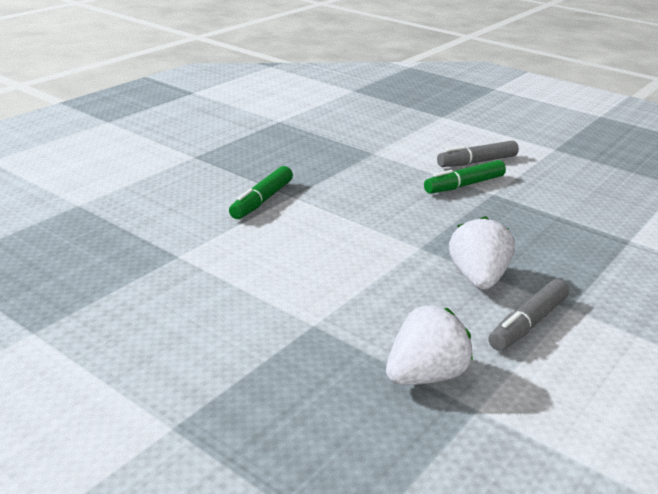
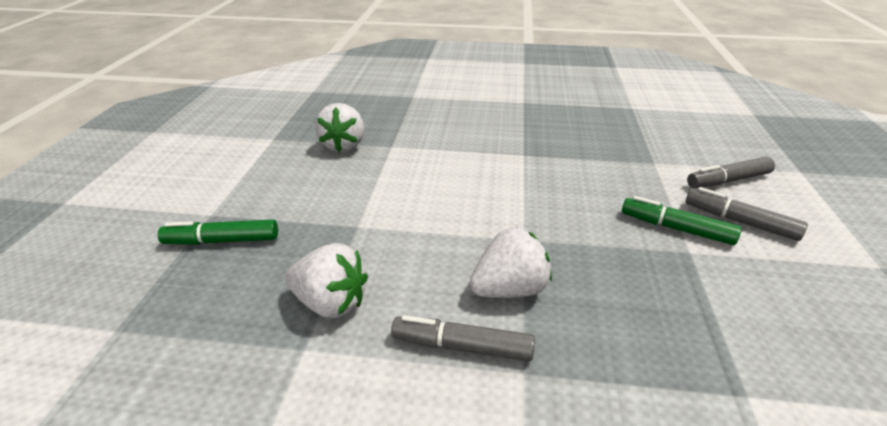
camera: 60 degrees right, 5 degrees up
(132, 285) = (343, 145): none -> white strawberry
(261, 200) = (499, 146): green marker -> green marker (222, 241)
(427, 141) = (727, 180): none -> grey marker

